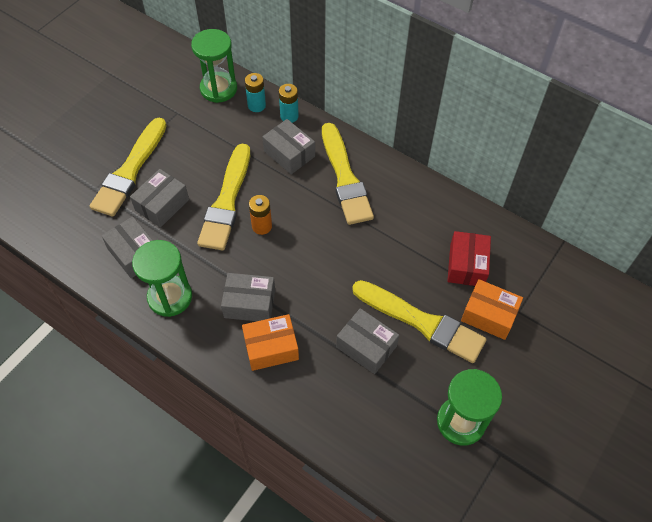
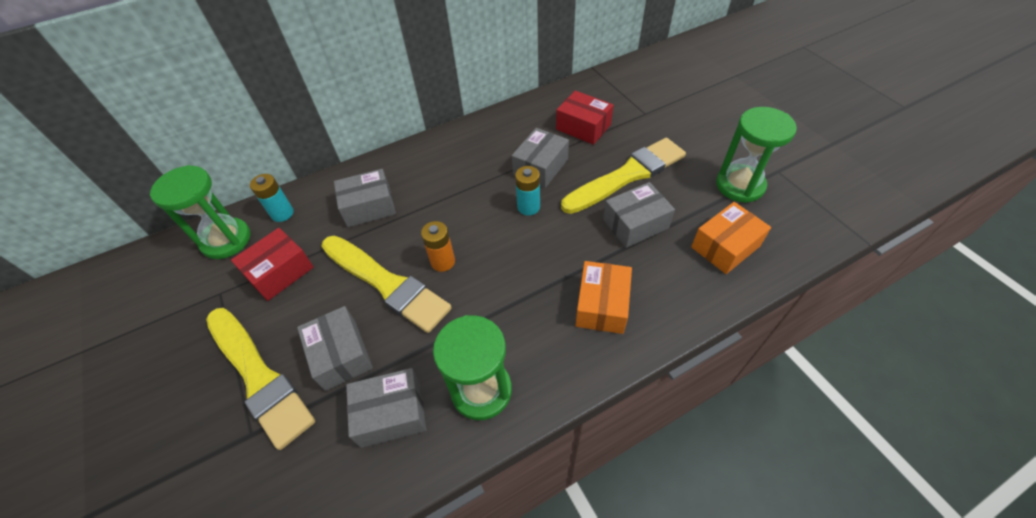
camera: 60 degrees left, 5 degrees down
(207, 135) = (280, 272): none -> red box
(249, 303) = (536, 307): grey box -> grey box (540, 167)
(289, 116) = (321, 191): turquoise battery -> turquoise battery (528, 207)
(345, 178) = (433, 174): yellow brush -> none
(489, 315) = (640, 131): orange box -> orange box (725, 246)

